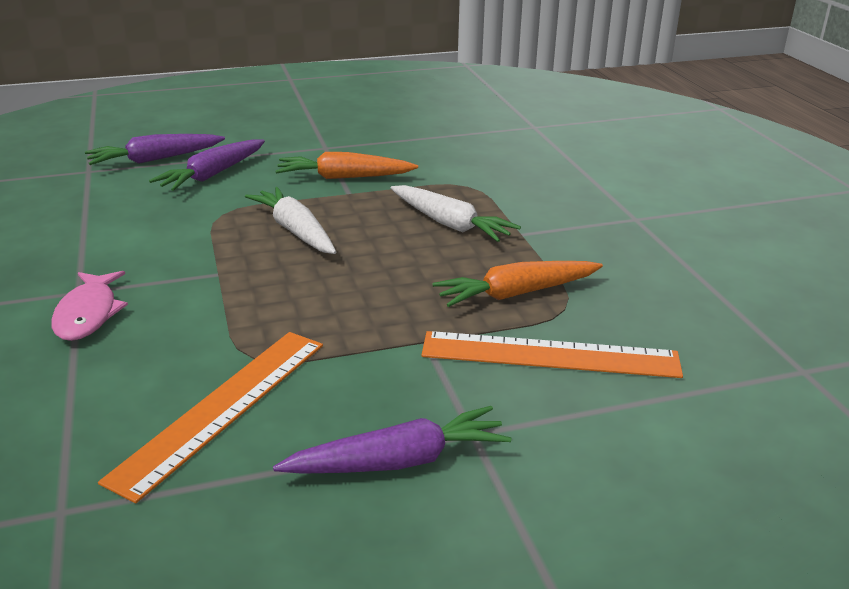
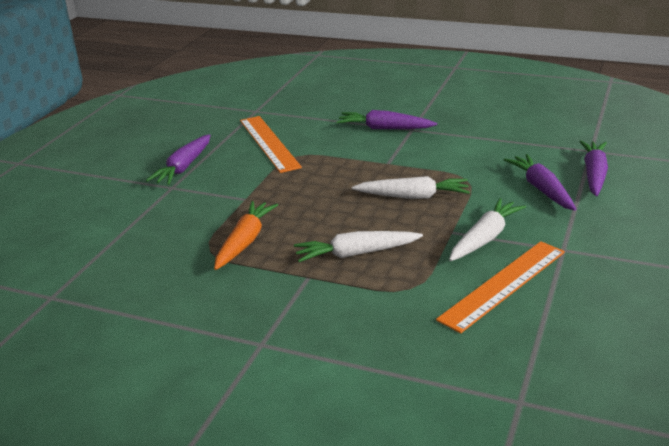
camera: 130 degrees right, 0 degrees up
(88, 314) = (384, 128): pink fish -> purple carrot
(344, 177) = (485, 238): orange carrot -> white carrot
(550, 355) = (184, 227): orange ruler -> orange ruler (503, 285)

